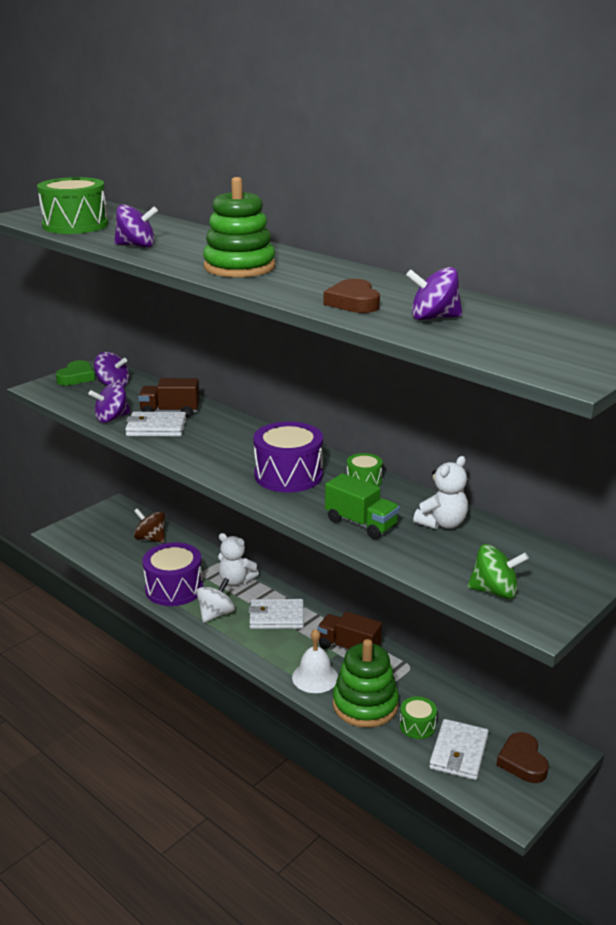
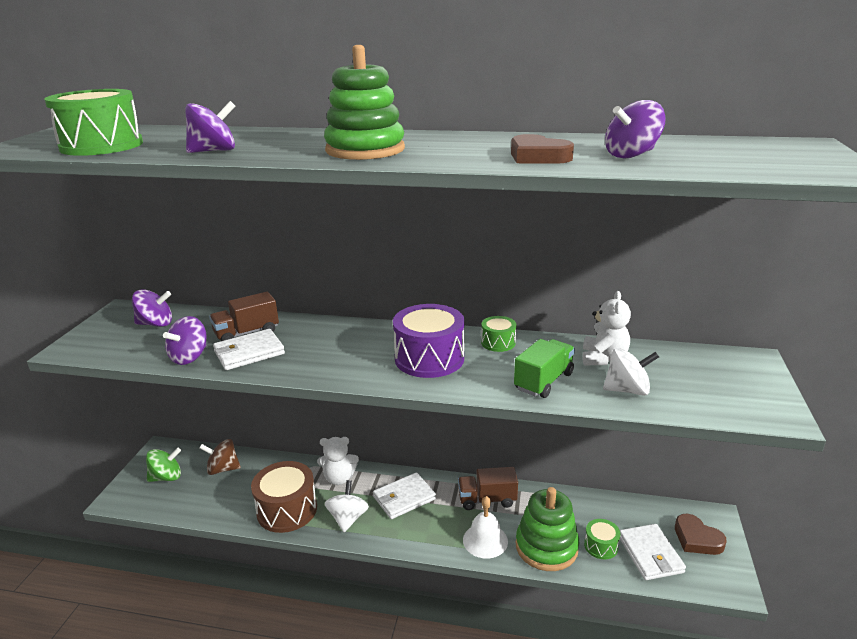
camera: 30 degrees left, 0 degrees up
(76, 377) = (104, 327): green heart -> none
(174, 588) = (287, 510): purple drum -> brown drum
(361, 523) = (544, 381): green truck -> green truck turned 60 degrees counterclockwise
(425, 554) = (627, 390): none -> white spinning top
(494, 591) = (715, 402): green spinning top -> green spinning top (166, 477)

